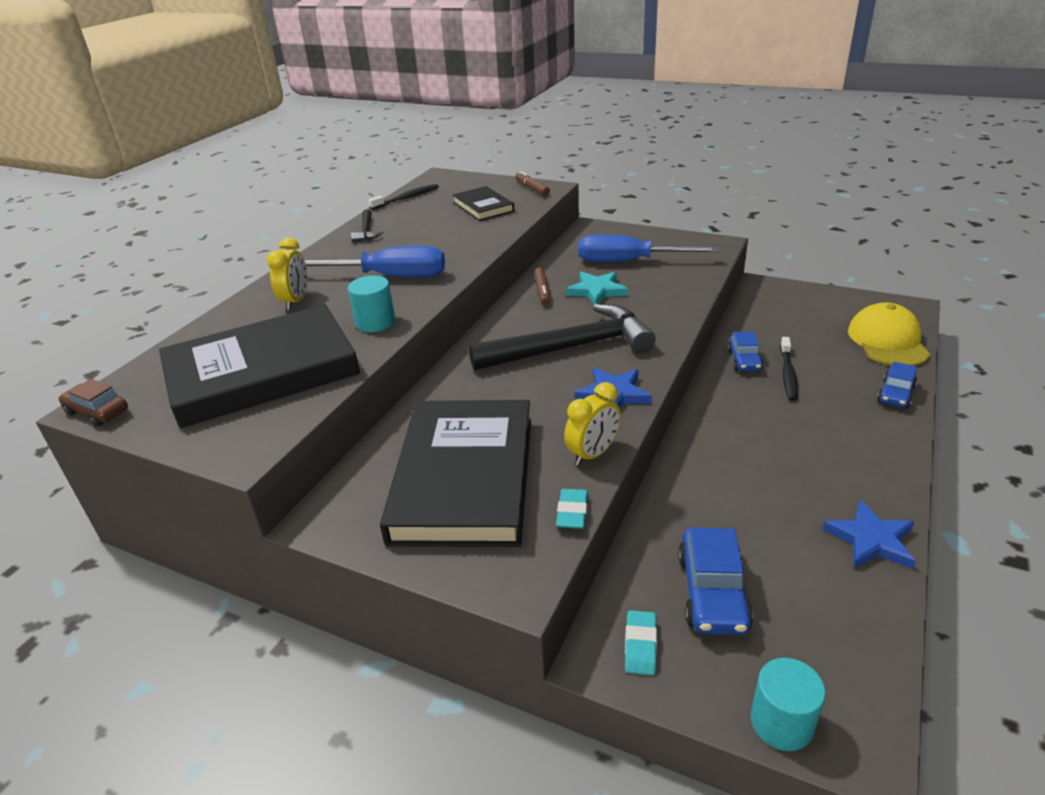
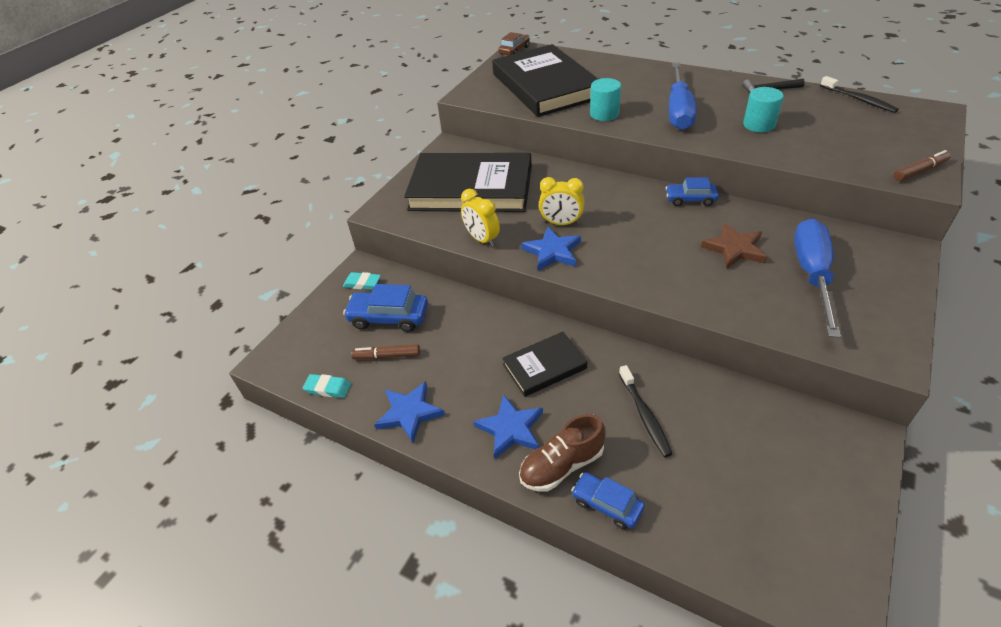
camera: 95 degrees right, 10 degrees up
(296, 301) = (637, 81): yellow clock -> yellow clock (561, 223)
(483, 207) = (849, 143): black book -> black book (544, 366)
(542, 291) = (728, 214): brown marker -> brown marker (387, 356)
(571, 347) = (624, 231): black hammer -> none
(572, 512) = (429, 230): turquoise eraser -> turquoise eraser (328, 388)
(597, 291) = (734, 249): turquoise star -> brown star
(744, 360) = (671, 383): blue car -> blue car (690, 199)
(781, 722) = (297, 332): turquoise cylinder -> turquoise cylinder (759, 125)
(788, 374) = (644, 415): black toothbrush -> black toothbrush turned 120 degrees counterclockwise
(848, 454) = (510, 429): none -> blue star
(872, 419) = (562, 465): none -> brown shoe
(887, 341) = (728, 540): yellow cap -> none

